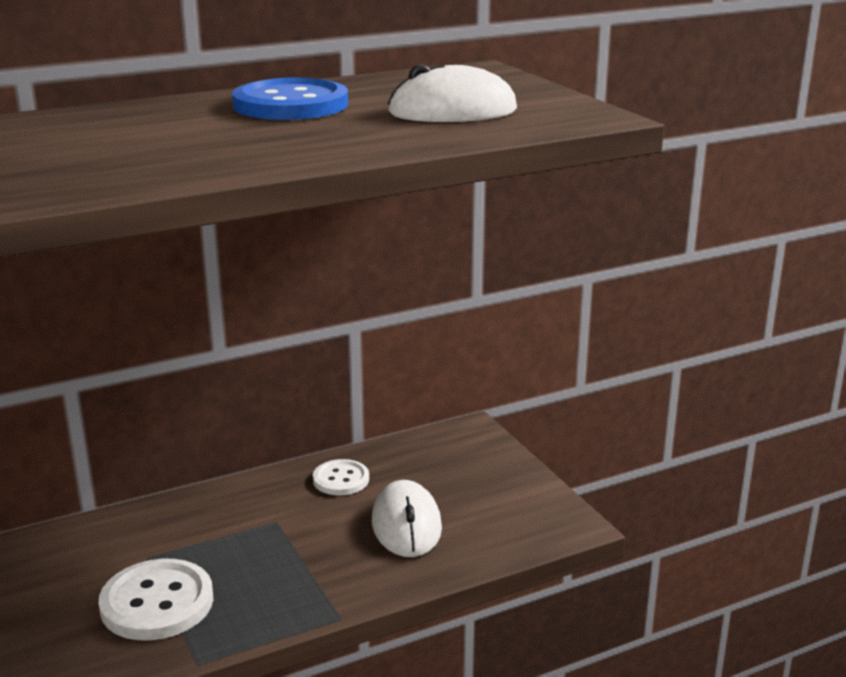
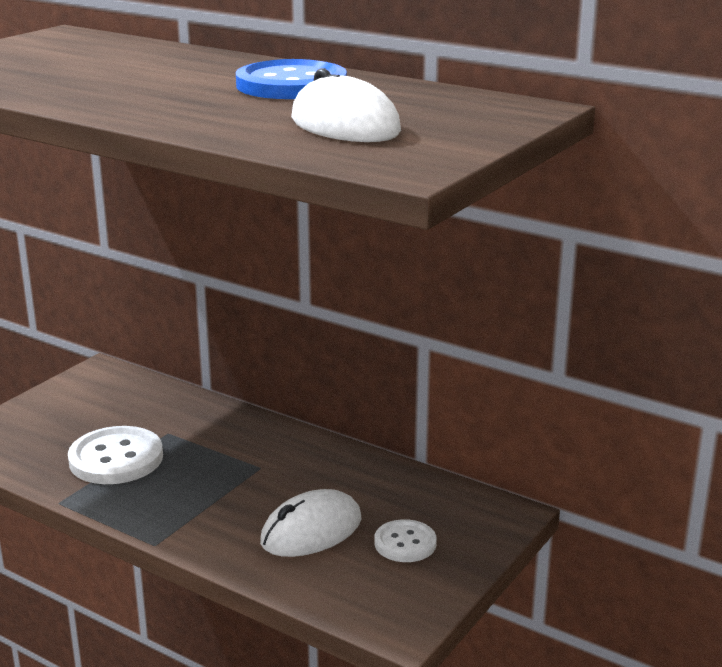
camera: 60 degrees right, 0 degrees up
(341, 479) = (349, 474): white button -> white button (405, 543)

